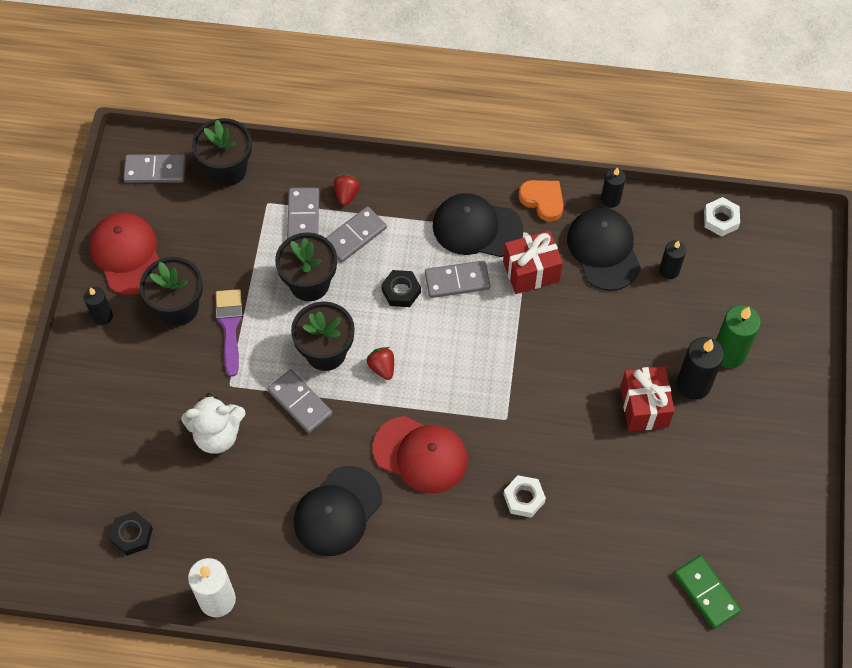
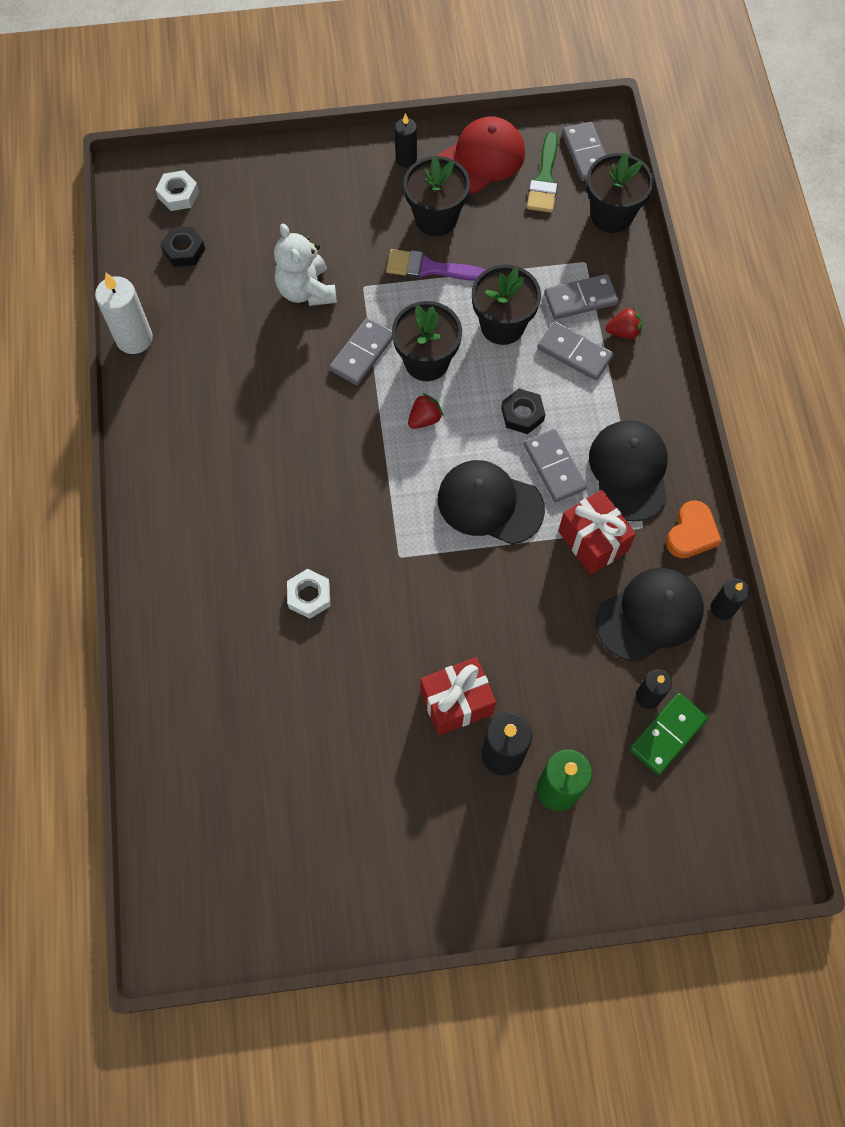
camera: 75 degrees right, 5 degrees up
(169, 210) = (544, 179): none -> green brush
(230, 326) = (429, 268): purple brush -> purple brush turned 150 degrees counterclockwise
(337, 511) = (250, 419): black cap -> black cap (490, 504)
(420, 455) = (333, 481): red cap -> none
(706, 592) = (242, 818): green domino -> green domino (667, 734)
(720, 219) = (743, 745): white nut -> white nut (178, 195)

